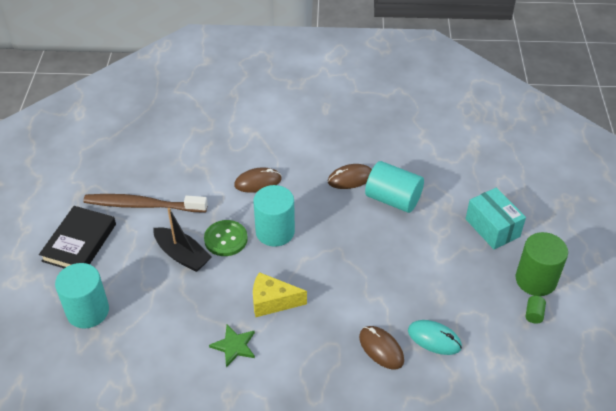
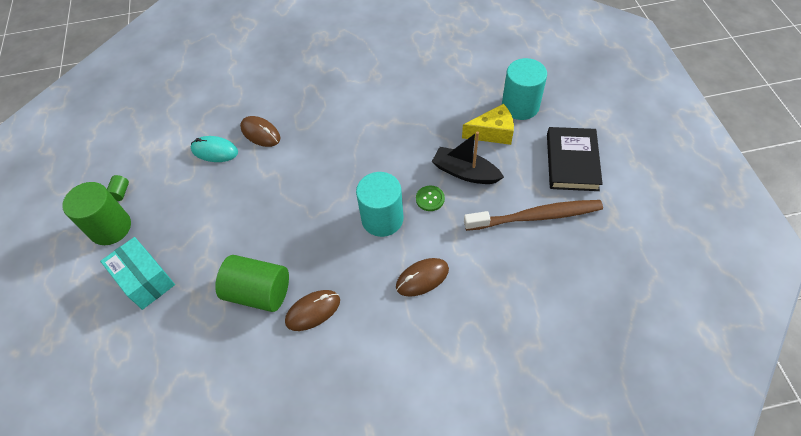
camera: 170 degrees right, 10 degrees up
(226, 239) = (430, 199): green button -> green button, size x0.64
(234, 346) = (384, 108): green star -> none
(272, 302) = (363, 149): yellow cheese -> yellow cheese (492, 133)
(393, 199) = (259, 292): turquoise cylinder -> green cylinder

